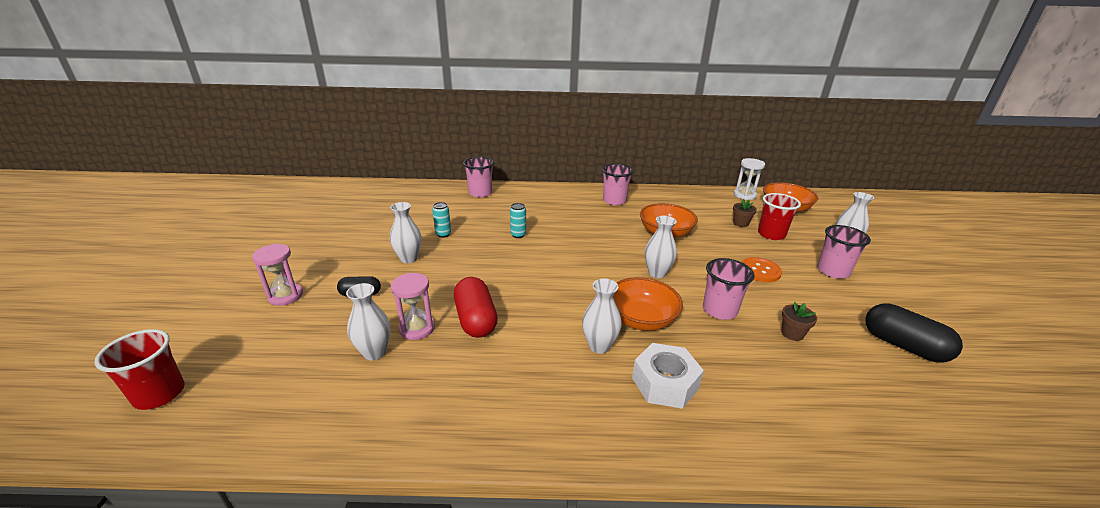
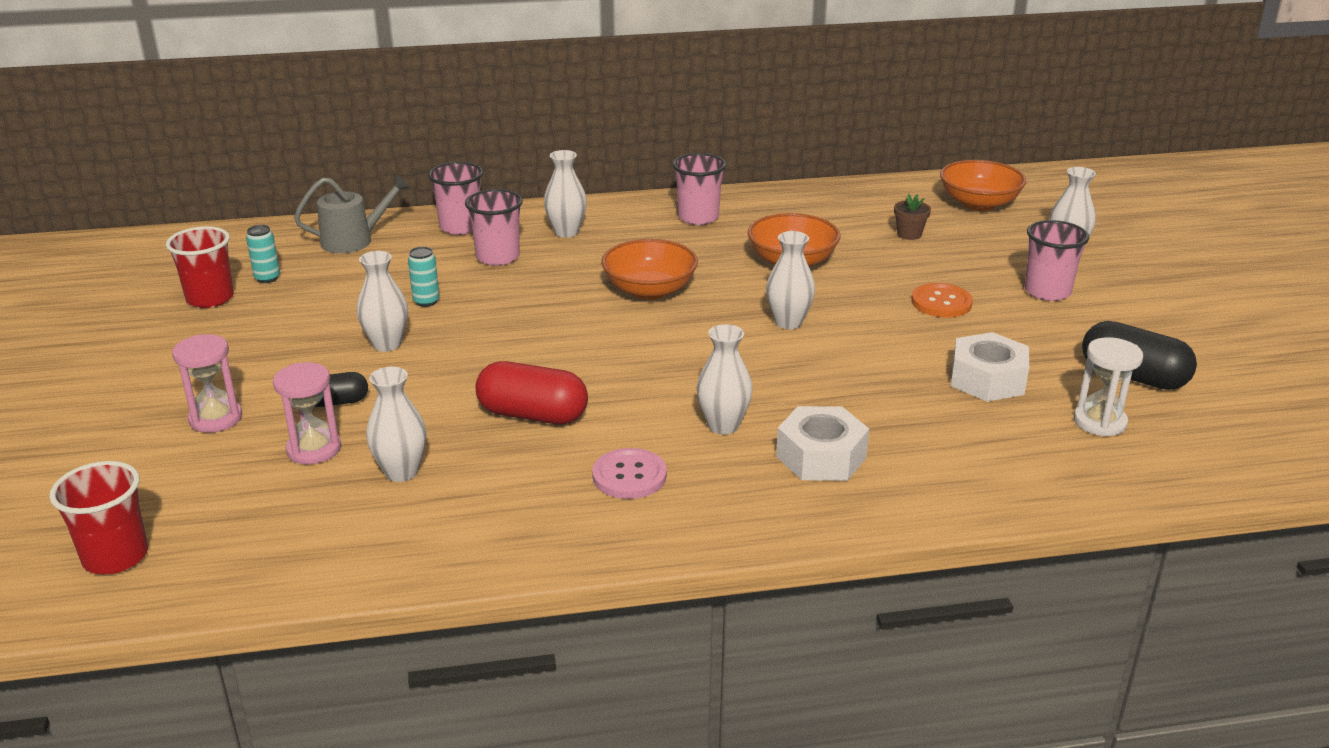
camera: 10 degrees left, 0 degrees up
(417, 328) = (449, 436): pink hourglass -> pink hourglass (314, 449)
(420, 195) = (353, 240): none -> grey watering can
(475, 320) = (532, 415): red capsule -> red capsule turned 45 degrees counterclockwise
(518, 235) = (553, 289): turquoise can -> turquoise can (267, 278)
(524, 379) = (629, 476): none -> pink button
(537, 202) = (566, 232): none -> white vase
(641, 319) = (775, 386): orange bowl -> orange bowl (649, 290)
(719, 310) = (886, 362): pink cup -> pink cup (498, 257)
(744, 195) = (913, 187): white hourglass -> white hourglass (1099, 422)
(771, 234) = (957, 247): red cup -> red cup (210, 298)
(792, 333) = (987, 379): brown flower pot -> white nut

